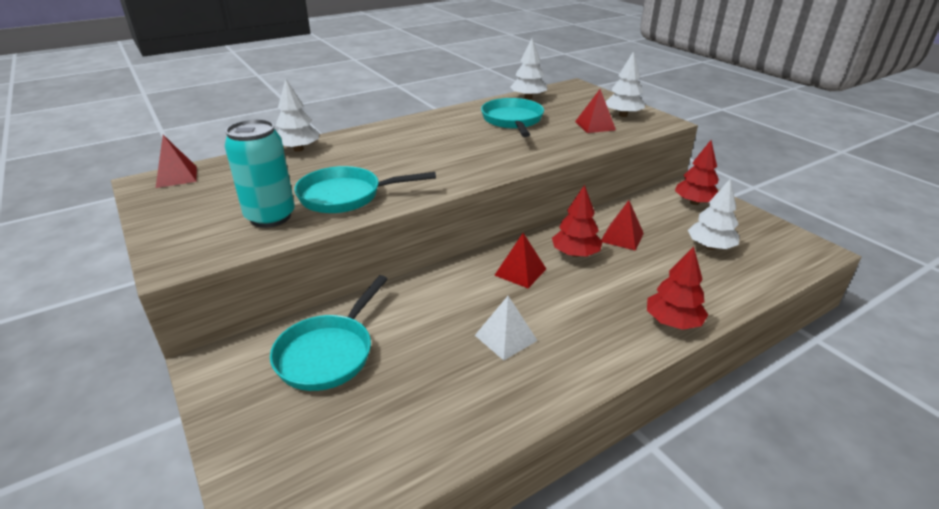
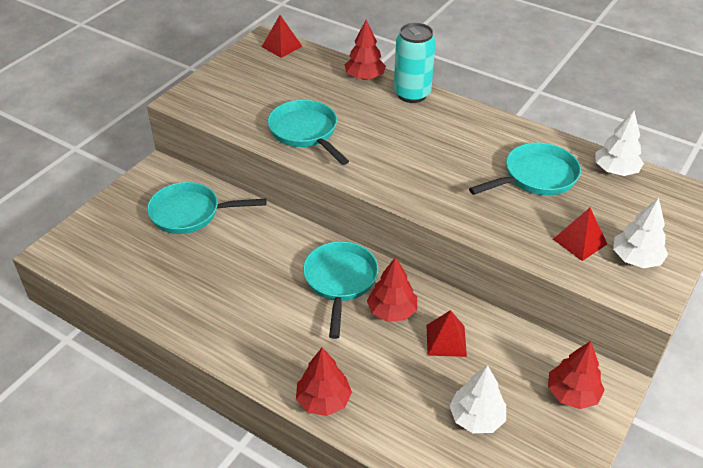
camera: 65 degrees right, 10 degrees up
(270, 217) = (254, 112): turquoise can -> turquoise can (412, 94)
(298, 149) = (365, 77): white tree -> red tree
(505, 338) = (248, 297): white pyramid -> none
(520, 272) = (340, 281): red pyramid -> turquoise pan

